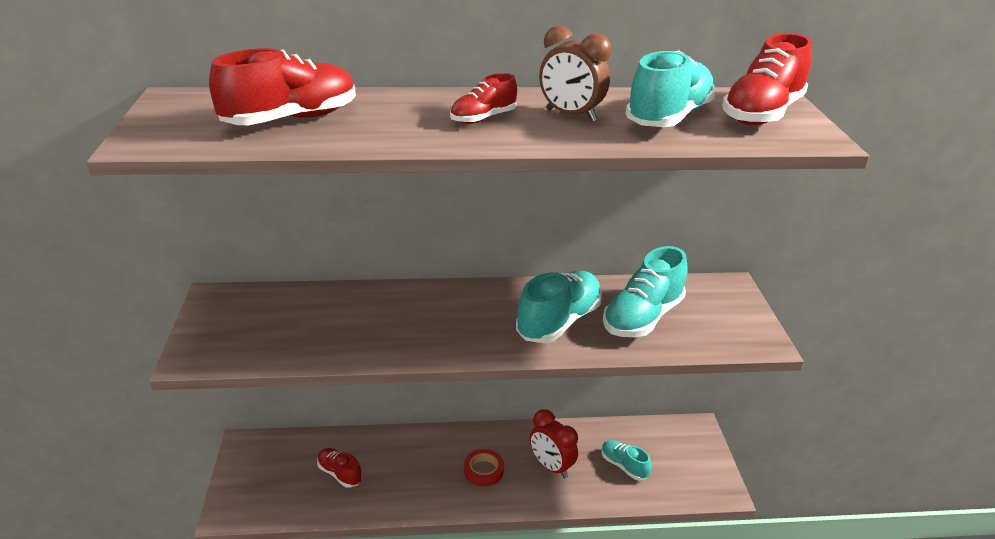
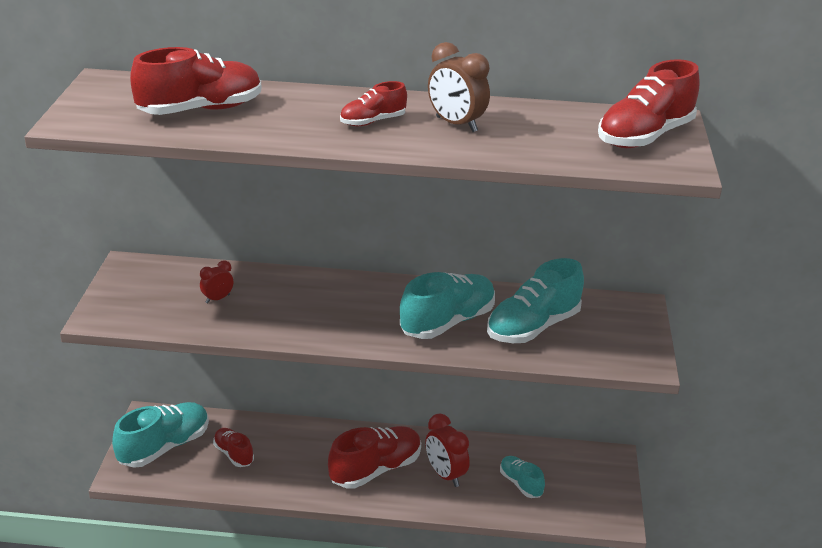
camera: 10 degrees right, 0 degrees up
(317, 323) = (217, 299): none -> red clock
(483, 470) = (375, 469): red tape -> red shoe
(668, 118) = (549, 134): turquoise shoe -> turquoise shoe (164, 447)

